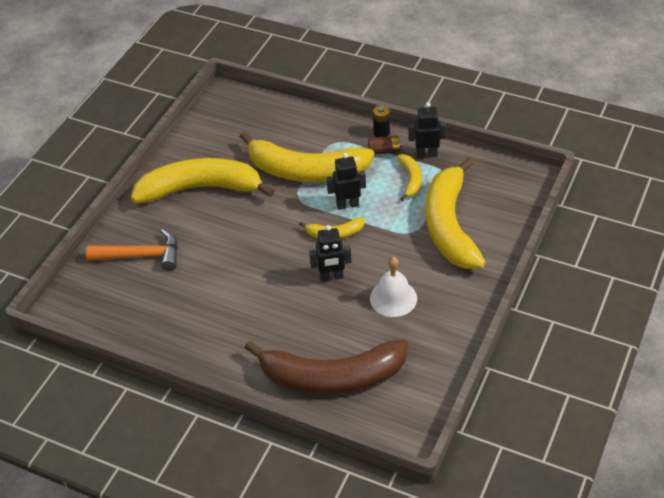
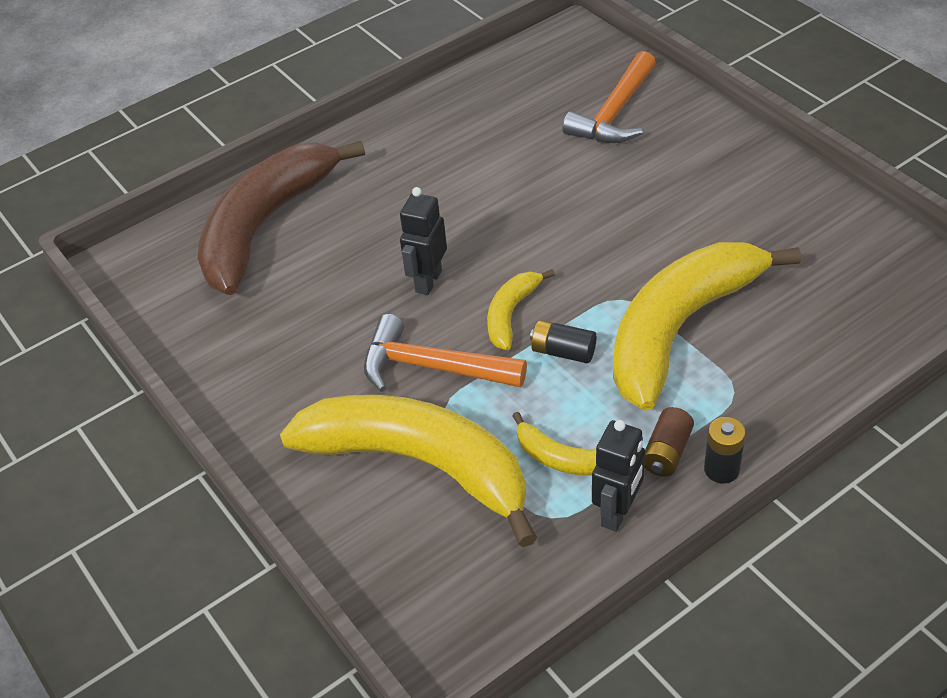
camera: 120 degrees right, 0 degrees up
(200, 189) = (716, 198): yellow banana -> none
(347, 205) = (563, 351): black robot -> black battery
(390, 248) = (431, 367): none -> orange hammer
(393, 298) = (334, 332): white bell -> none

